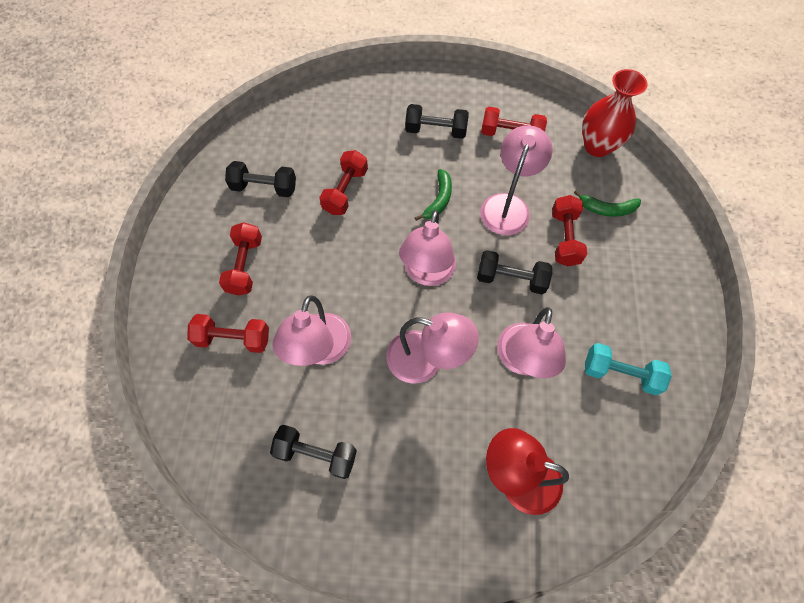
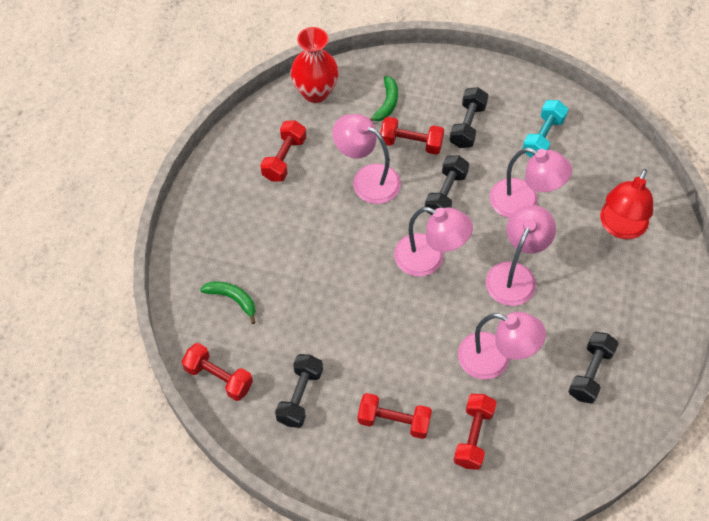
camera: 80 degrees left, 5 degrees down
(345, 191) = (321, 317): red dumbbell -> red dumbbell (219, 377)
(436, 130) = (263, 223): black dumbbell -> black dumbbell (467, 125)
(439, 199) = (349, 235): green banana -> green banana (233, 299)

